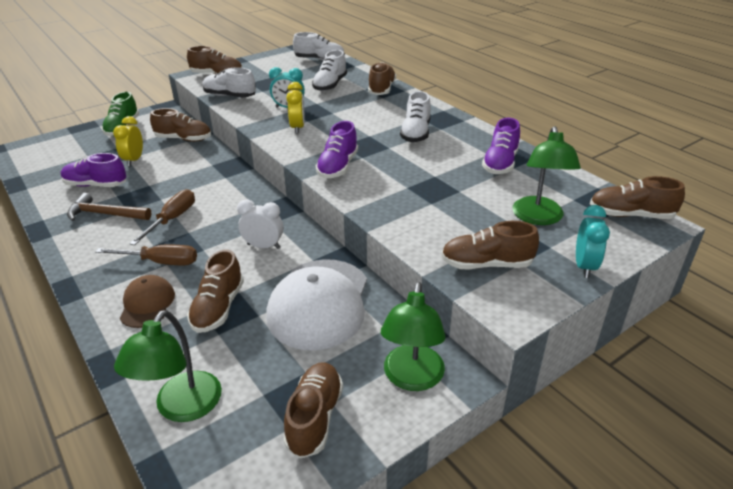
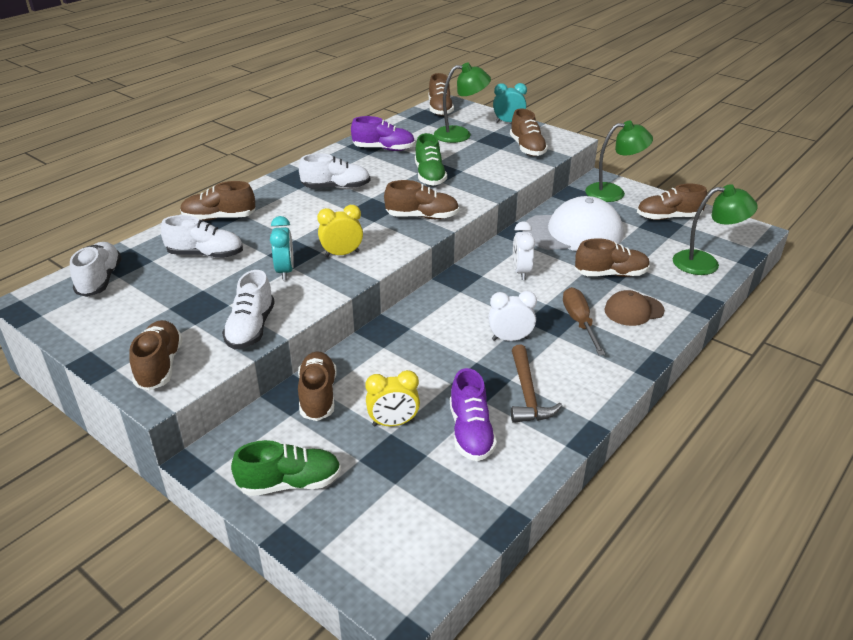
camera: 105 degrees left, 0 degrees up
(172, 219) = (510, 339): brown screwdriver -> white clock
(338, 167) = (422, 217): purple shoe -> brown shoe
(423, 181) = (429, 176): none -> green shoe

